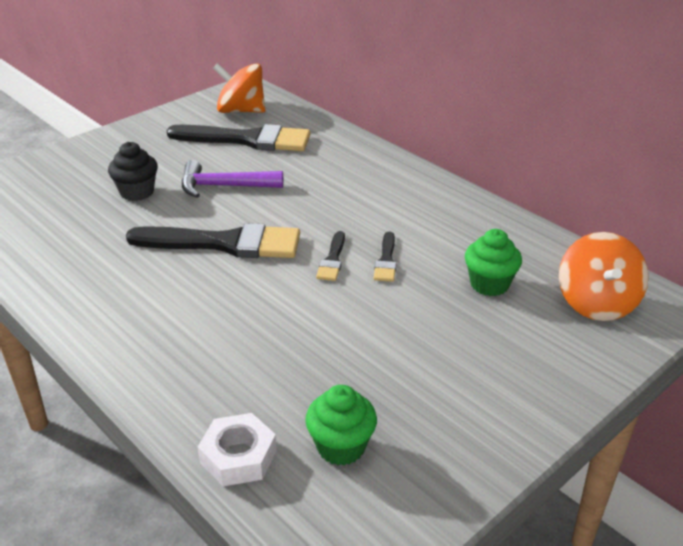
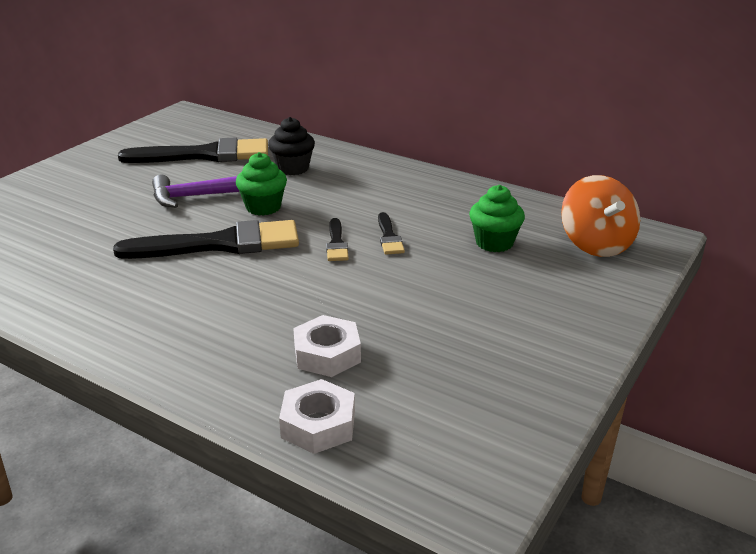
camera: 15 degrees left, 5 degrees down
(137, 192) = (107, 212): black cupcake -> black cupcake (293, 168)
(241, 110) = (187, 132): orange spinning top -> none
(275, 382) = (327, 354): none -> white nut
(341, 447) = (417, 398): green cupcake -> green cupcake (263, 207)

